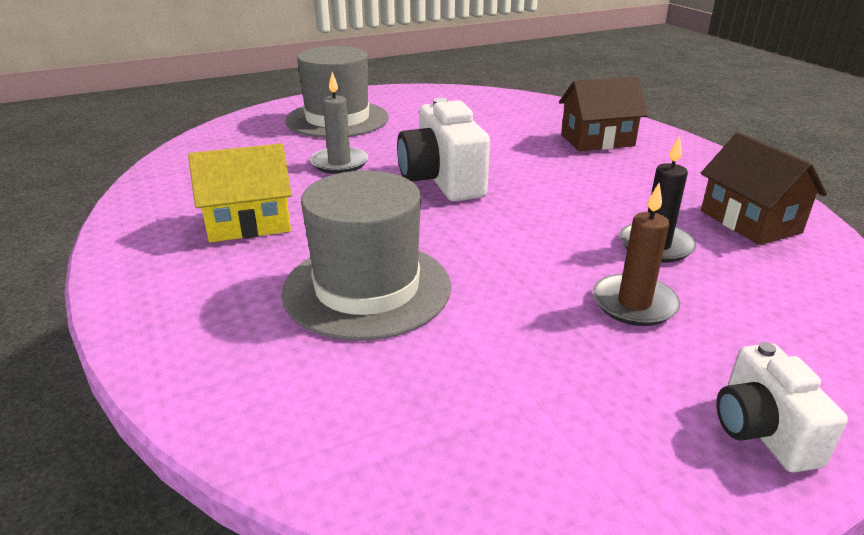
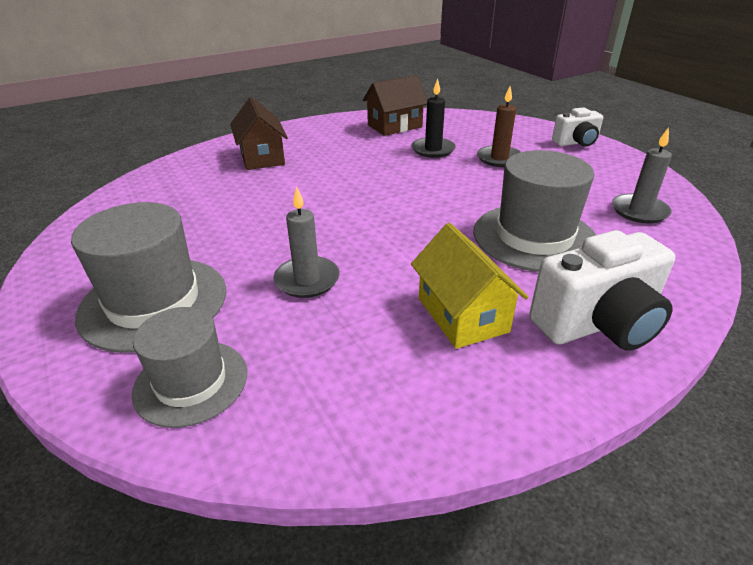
camera: 95 degrees left, 5 degrees up
(247, 134) = (191, 382): none -> grey hat
(415, 420) = (639, 211): none -> grey candle
(442, 181) = (348, 218): white camera -> white camera (598, 324)

